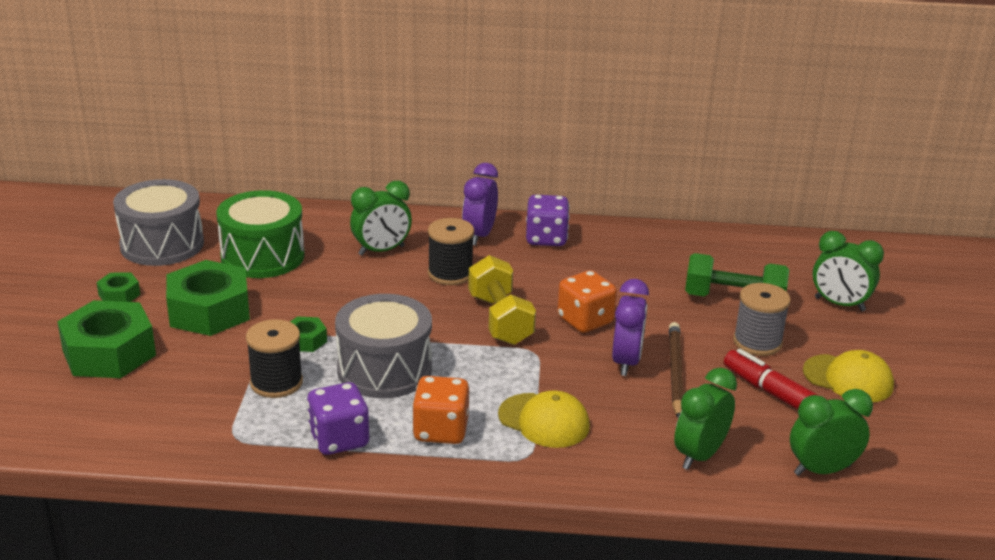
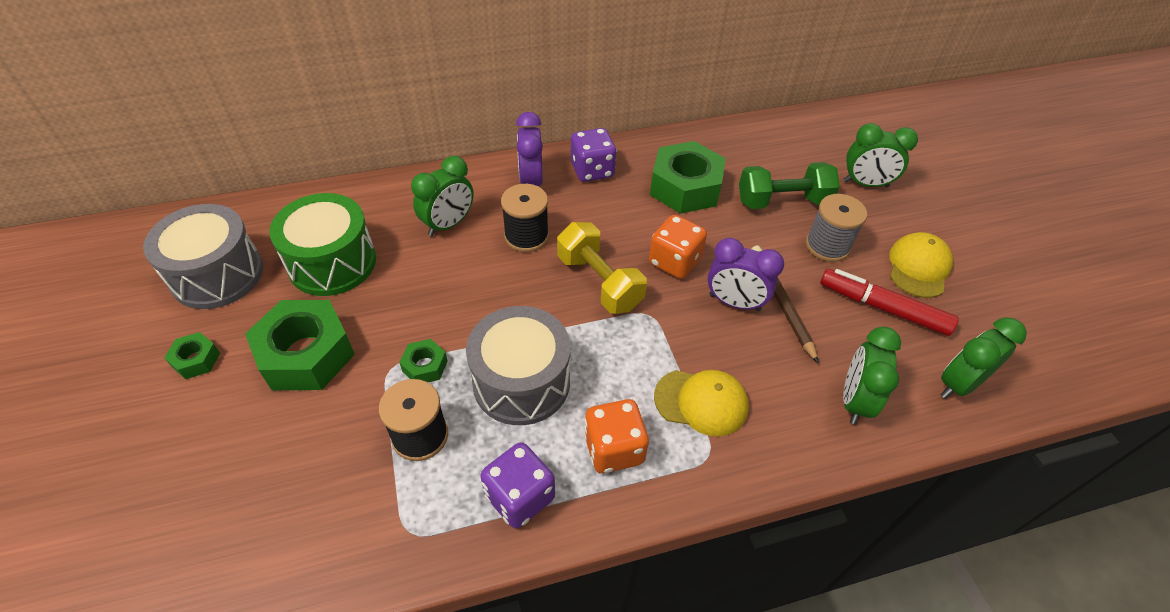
camera: 20 degrees left, 20 degrees up
(109, 353) = (216, 451): green nut -> green nut (685, 187)
(626, 362) = (734, 302): purple clock -> purple clock turned 120 degrees clockwise
(848, 379) = (918, 267): yellow cap -> yellow cap turned 75 degrees counterclockwise

